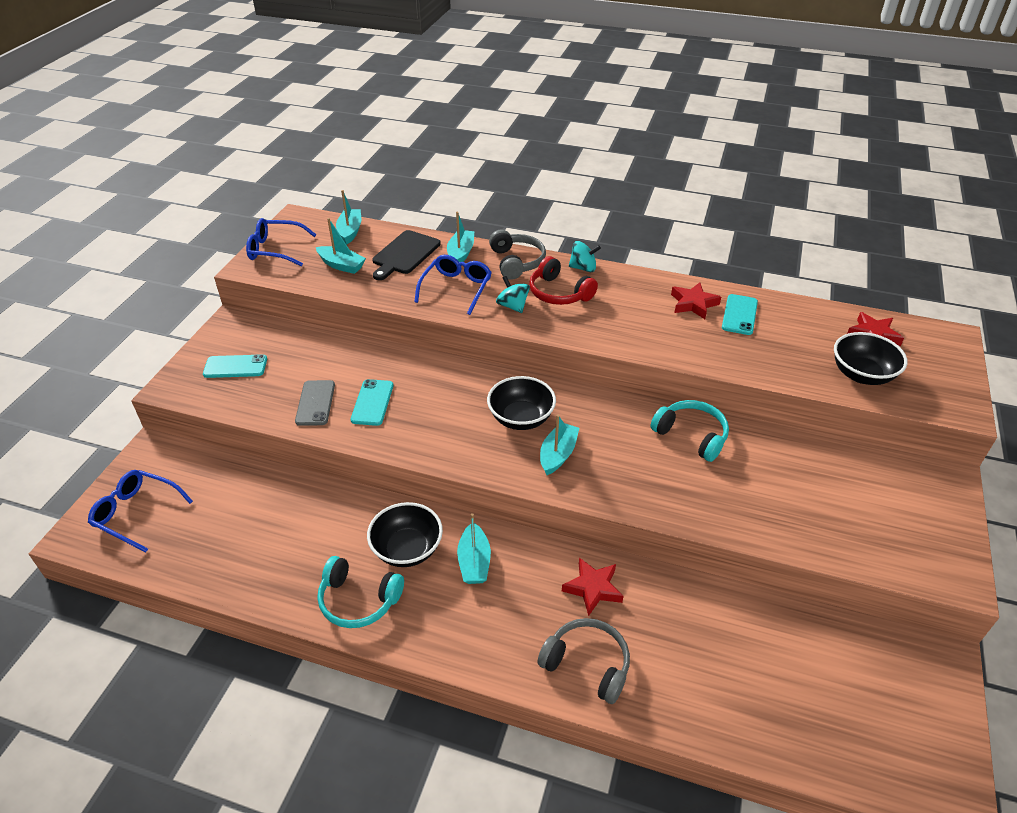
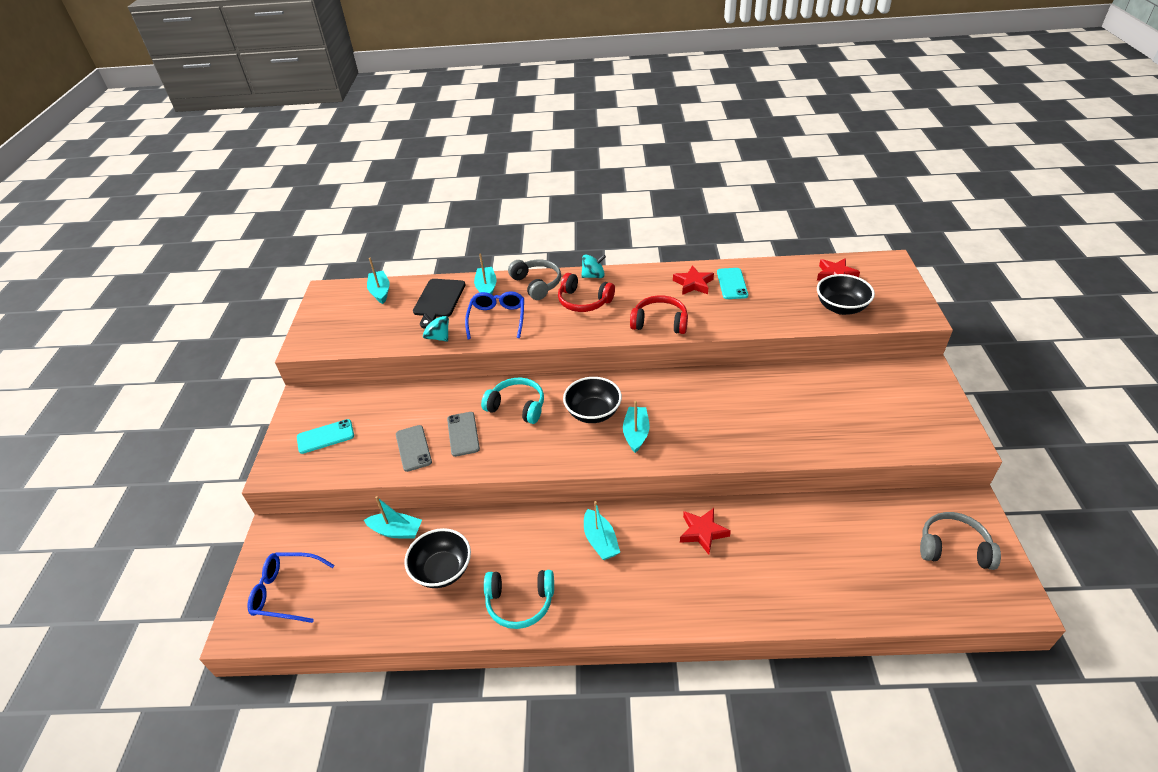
camera: 15 degrees left, 0 degrees up
(275, 249) = (320, 324): blue glasses -> none
(341, 265) = (387, 323): turquoise boat -> turquoise boat (396, 531)
(372, 402) = (463, 434): turquoise phone -> grey phone
(407, 549) = (541, 548): black bowl -> black bowl (442, 570)
(512, 306) = (551, 322): turquoise spinning top -> turquoise spinning top (438, 337)
(587, 664) = (725, 593): grey headphones -> grey headphones (953, 548)
(633, 337) = (660, 322): none -> red headphones
(691, 435) = (731, 389): turquoise headphones -> turquoise headphones (517, 407)

